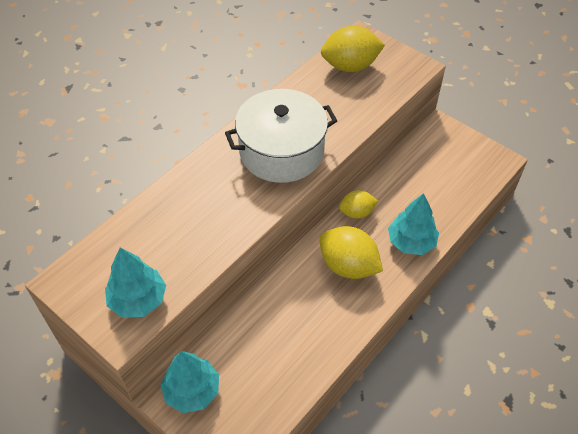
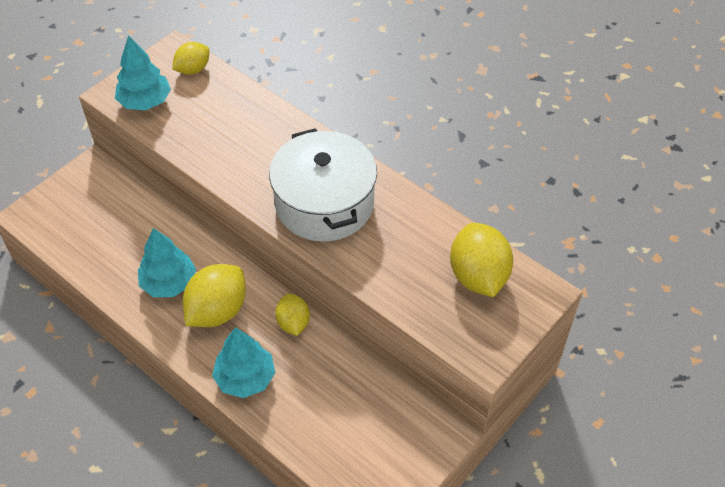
camera: 90 degrees right, 0 degrees up
(96, 260) = (193, 69): none -> yellow lemon
(192, 391) = (95, 183): turquoise tree -> turquoise tree (169, 283)

